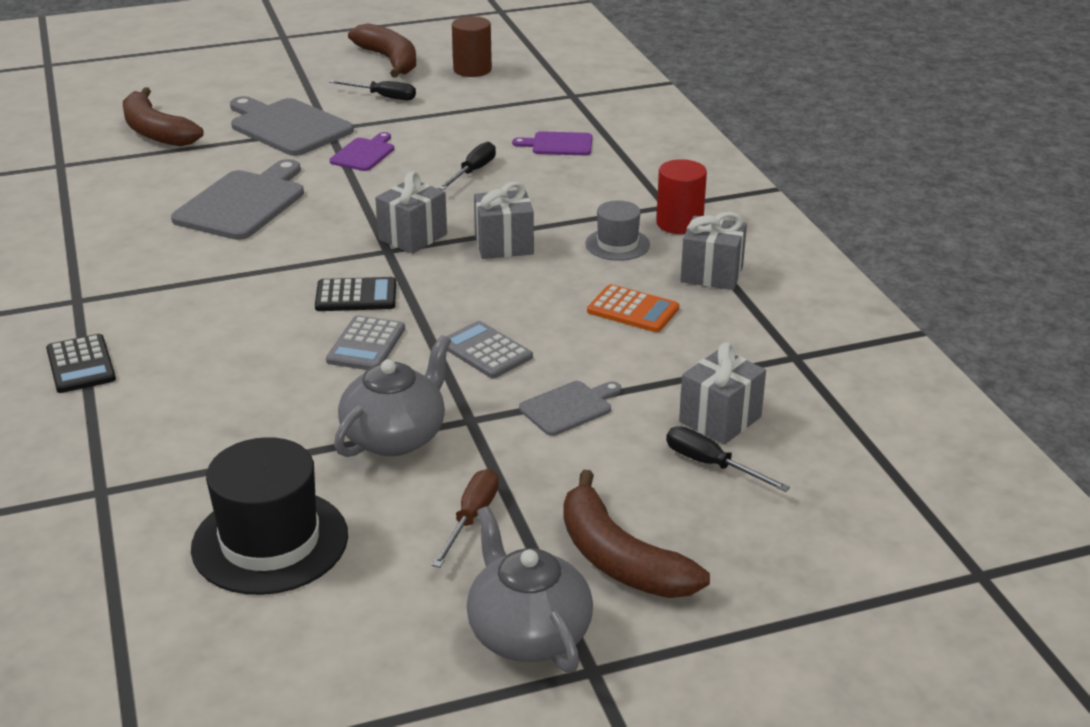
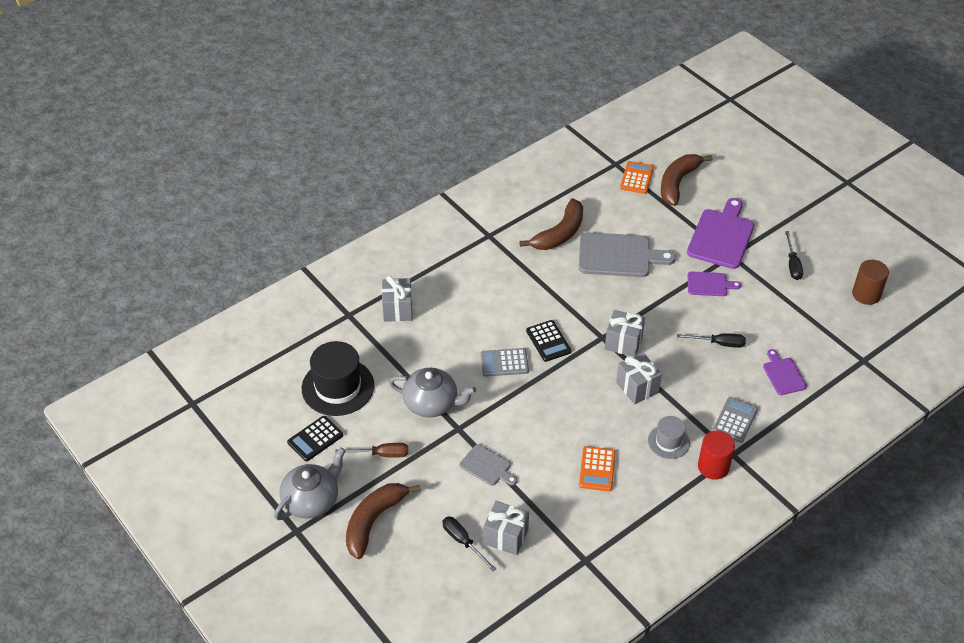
camera: 70 degrees right, 15 degrees up
(80, 365) = (436, 263): black calculator -> black calculator (315, 439)
(109, 156) = (637, 178): none -> orange calculator
(287, 126) = (721, 236): grey cutting board -> purple cutting board
(390, 60) = (849, 247): brown banana -> brown banana (559, 233)
(486, 351) = (522, 415): grey calculator -> grey calculator (735, 420)
(711, 274) = (658, 498): grey gift -> grey gift (397, 309)
(711, 465) = (463, 542): black screwdriver -> black screwdriver turned 60 degrees counterclockwise

